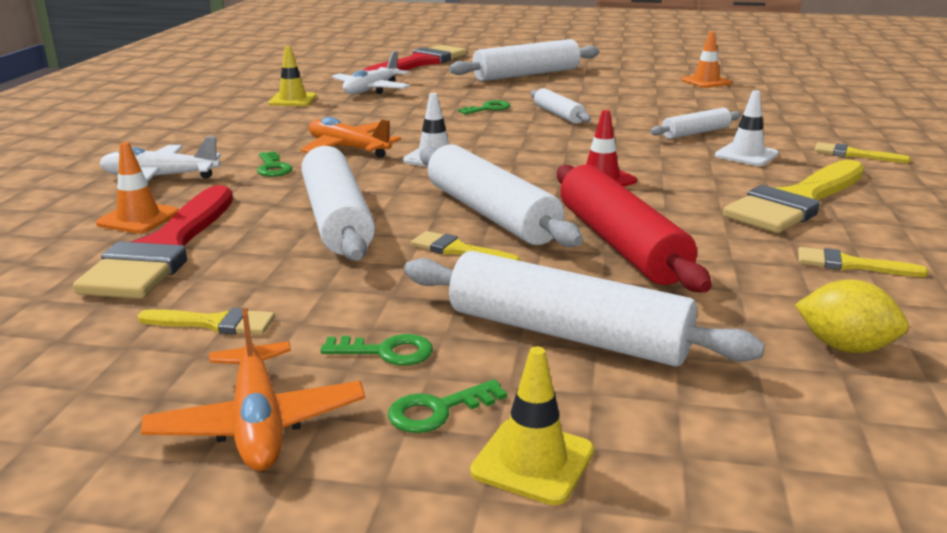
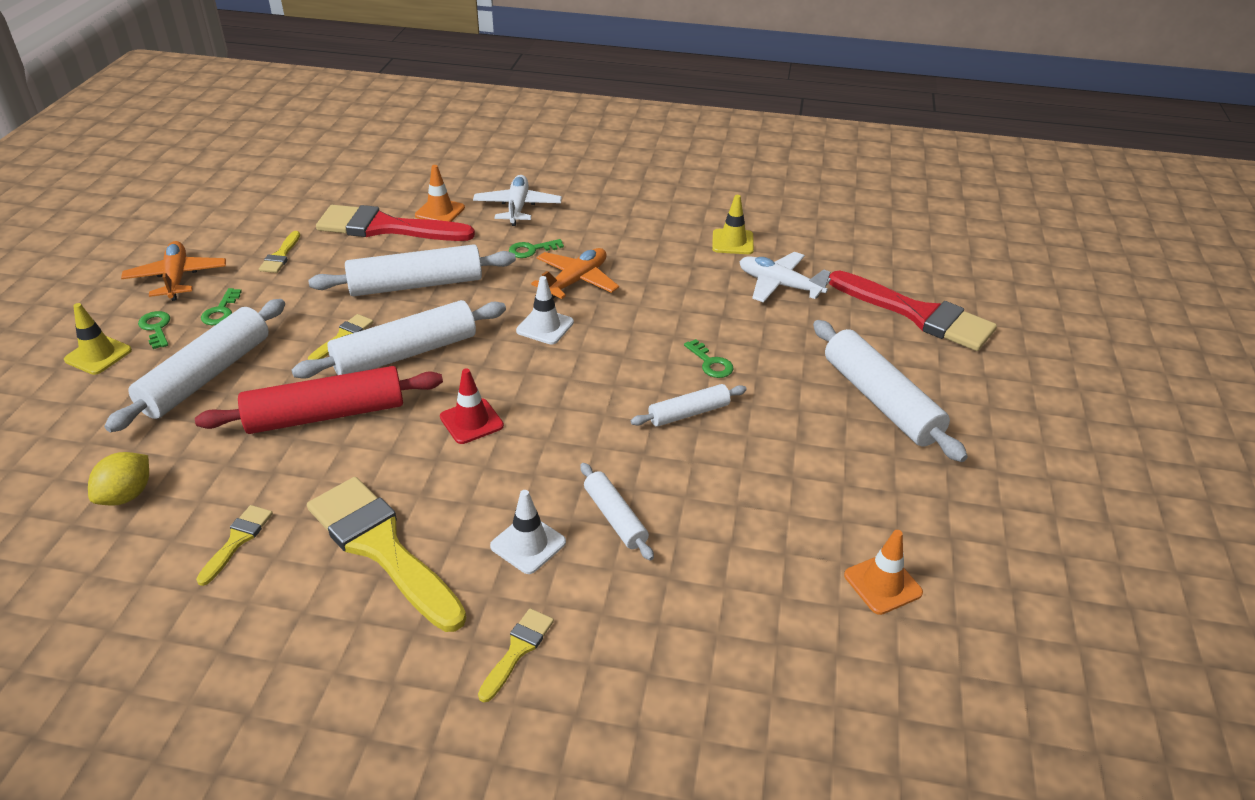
camera: 90 degrees right, 15 degrees up
(258, 423) = (177, 278): orange plane -> orange plane turned 90 degrees clockwise

